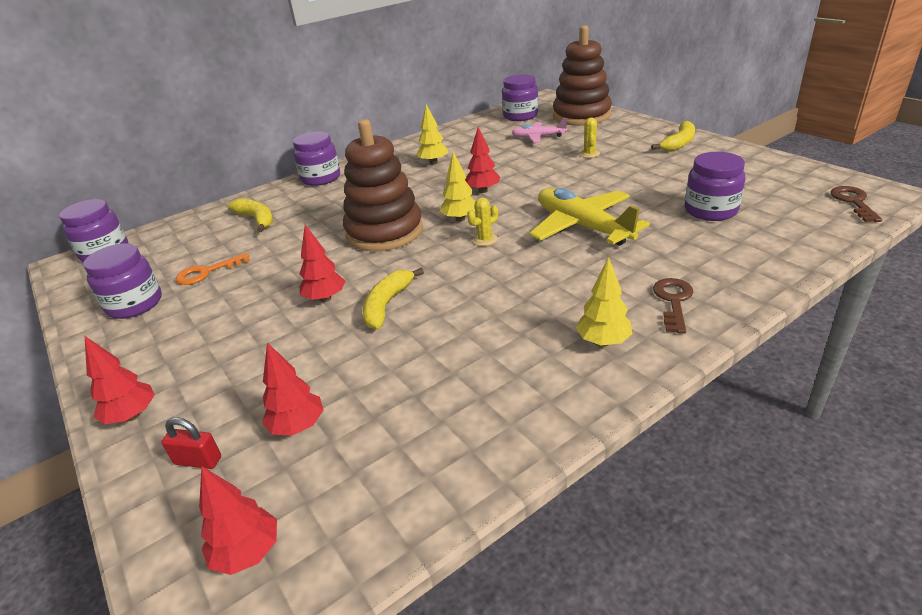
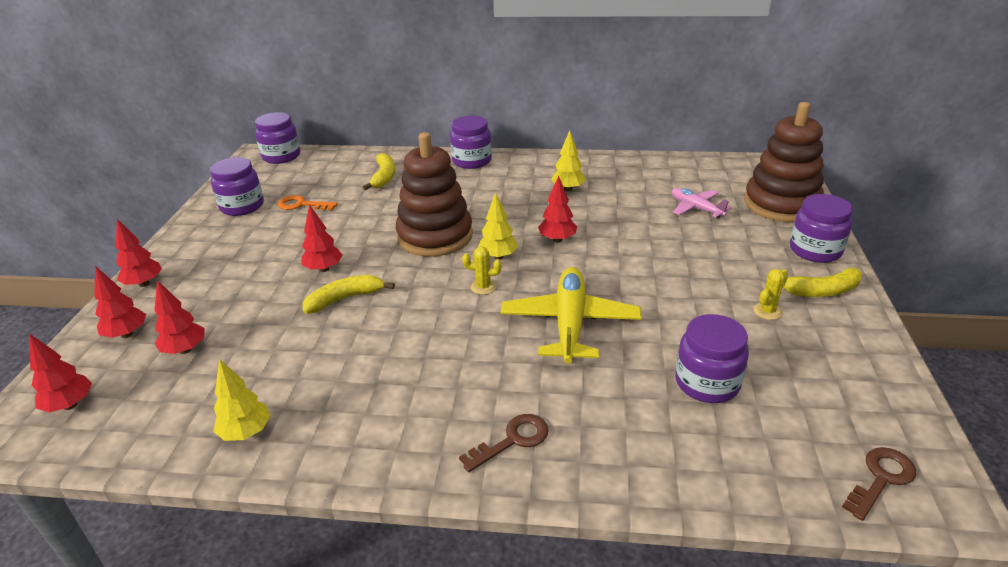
camera: 40 degrees right, 0 degrees up
(198, 460) = (127, 334): red padlock -> red tree
(520, 116) = (722, 175): purple jar -> purple jar (815, 250)
(589, 154) = (709, 253): yellow cactus -> yellow cactus (767, 311)
(603, 342) = (409, 431): yellow tree -> yellow tree (246, 432)

